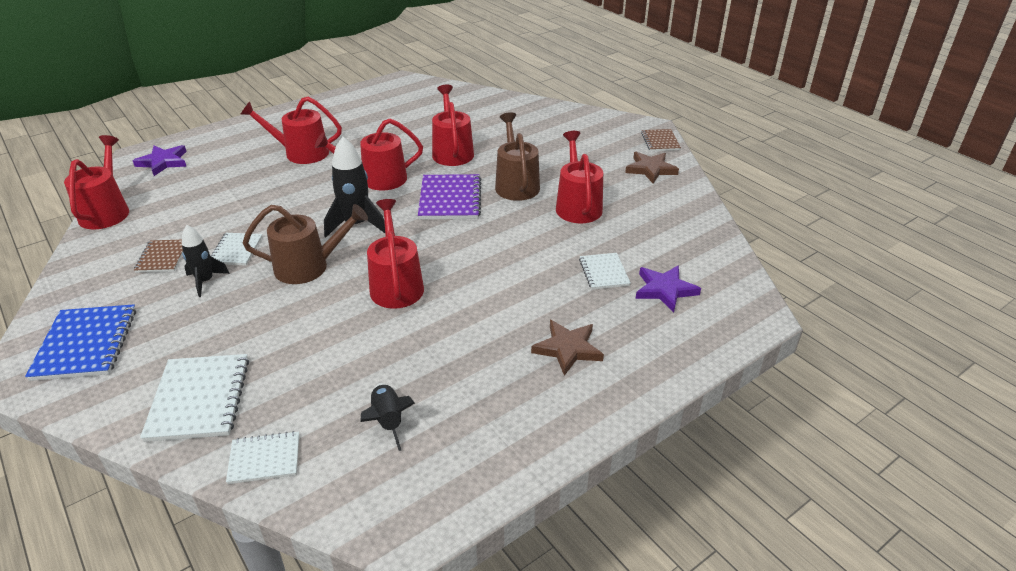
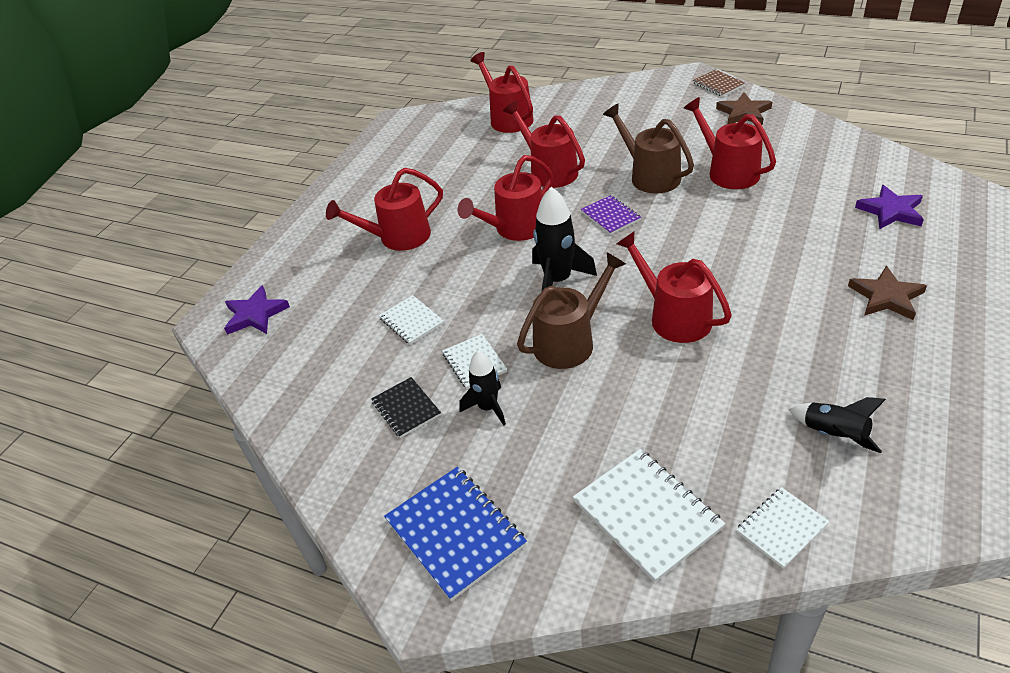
camera: 25 degrees left, 5 degrees up
(106, 211) = (268, 395): red watering can -> red watering can (508, 118)
(162, 257) = (406, 408): brown notebook -> black notebook
(450, 199) = (610, 216): purple notebook -> purple notebook, size x0.59
(604, 272) = (827, 219): white notebook -> white notebook (411, 321)

